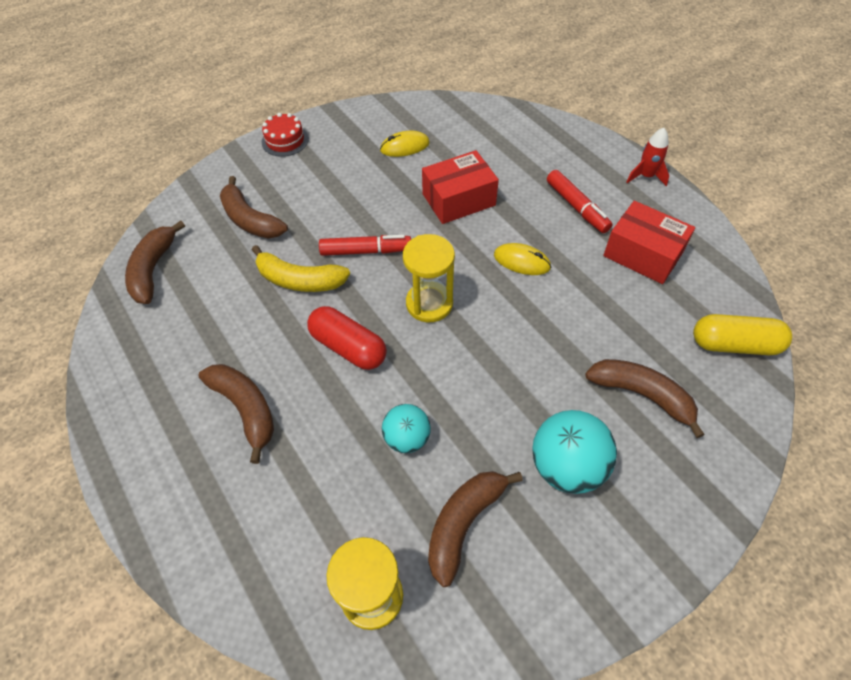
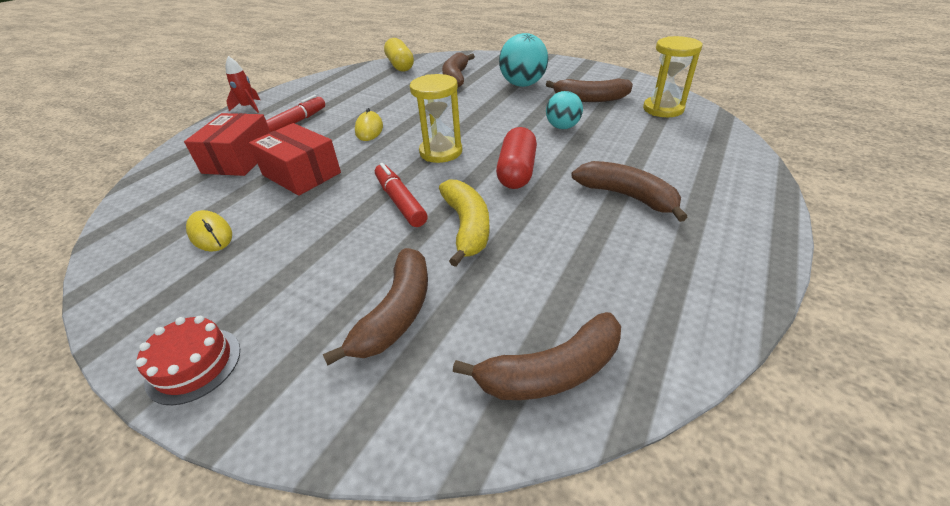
camera: 115 degrees left, 15 degrees down
(245, 409) = (627, 196): brown banana -> brown banana turned 105 degrees clockwise
(643, 254) = (338, 95): red box -> red box (239, 159)

